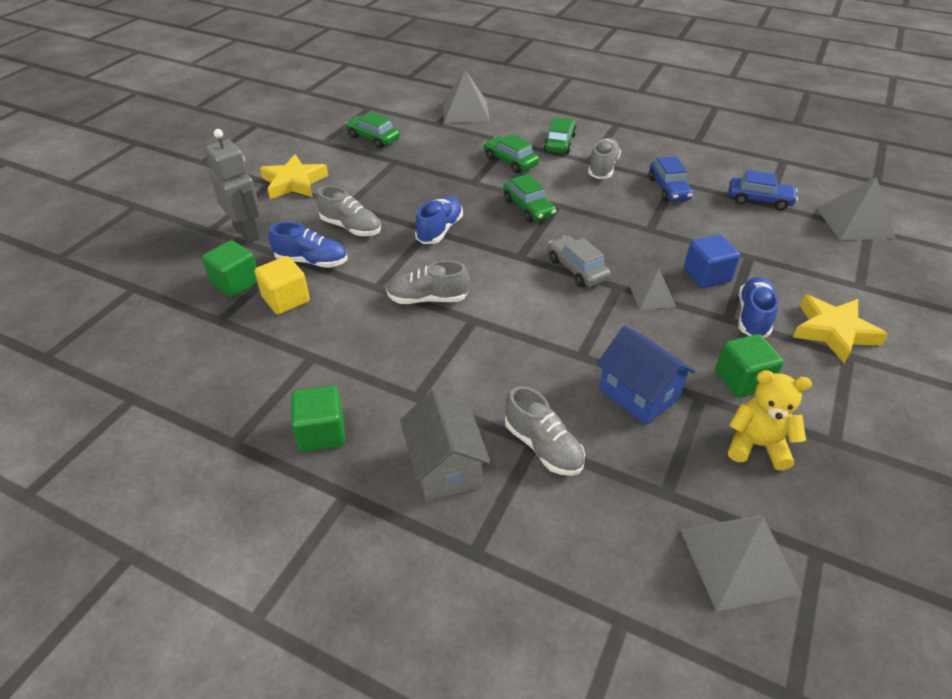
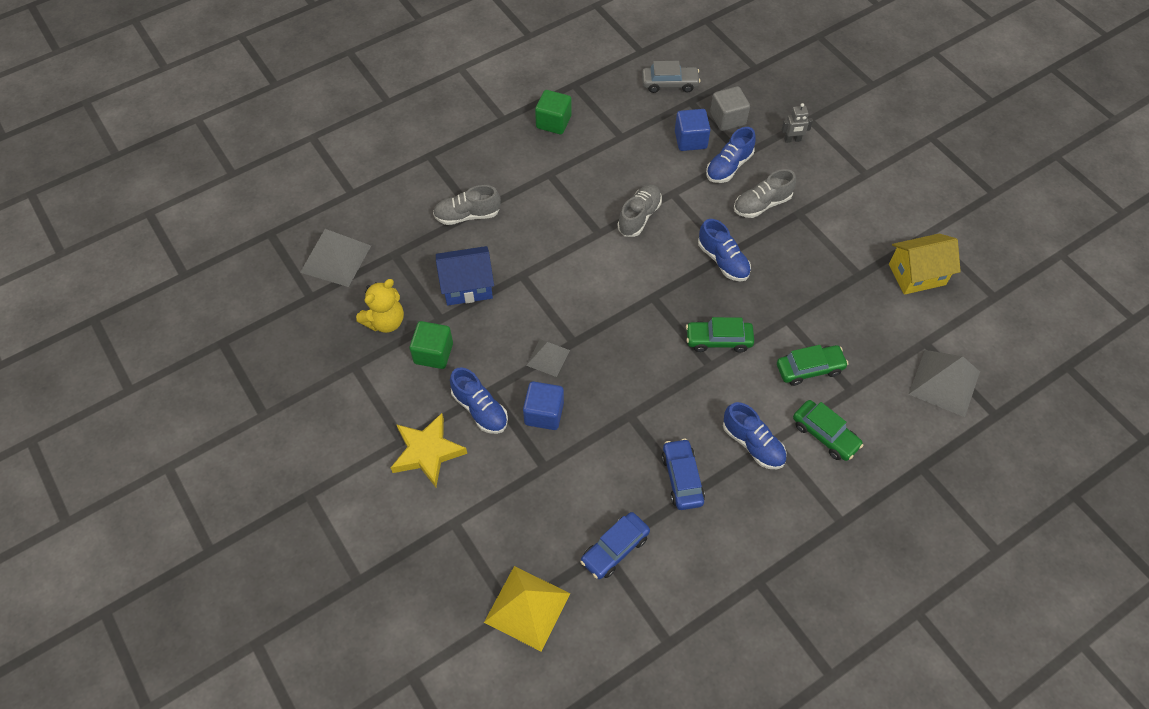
camera: 120 degrees right, 15 degrees up
(236, 283) = (727, 119): green cube -> grey cube
(247, 232) = (792, 140): grey robot -> grey robot, size x0.52
(286, 299) = (690, 140): yellow cube -> blue cube
(294, 182) = (858, 189): yellow star -> none
(373, 138) = (917, 274): green car -> yellow house
(445, 467) = (488, 165): grey house -> none
(577, 269) = (612, 327): grey car -> grey car (669, 84)
(602, 168) = (753, 444): grey shoe -> blue shoe
(668, 189) = (682, 478): blue car -> blue car turned 60 degrees clockwise
(854, 222) = (527, 607): grey pyramid -> yellow pyramid

